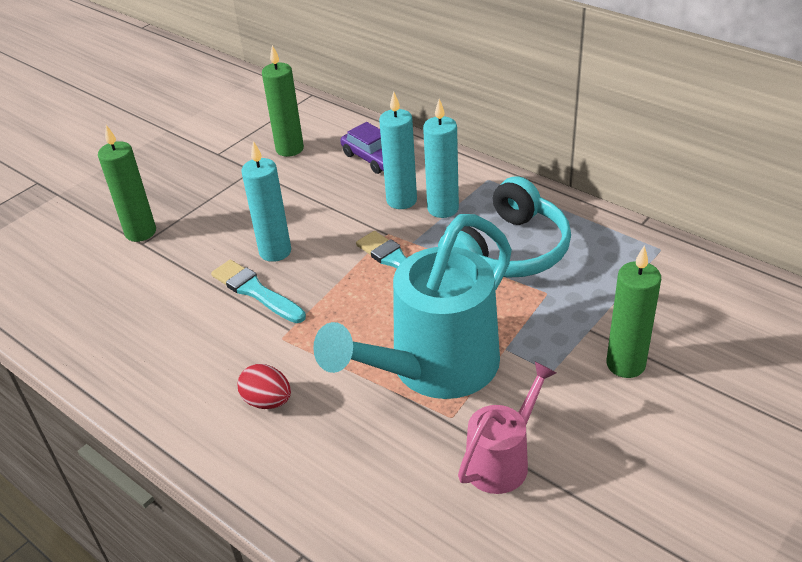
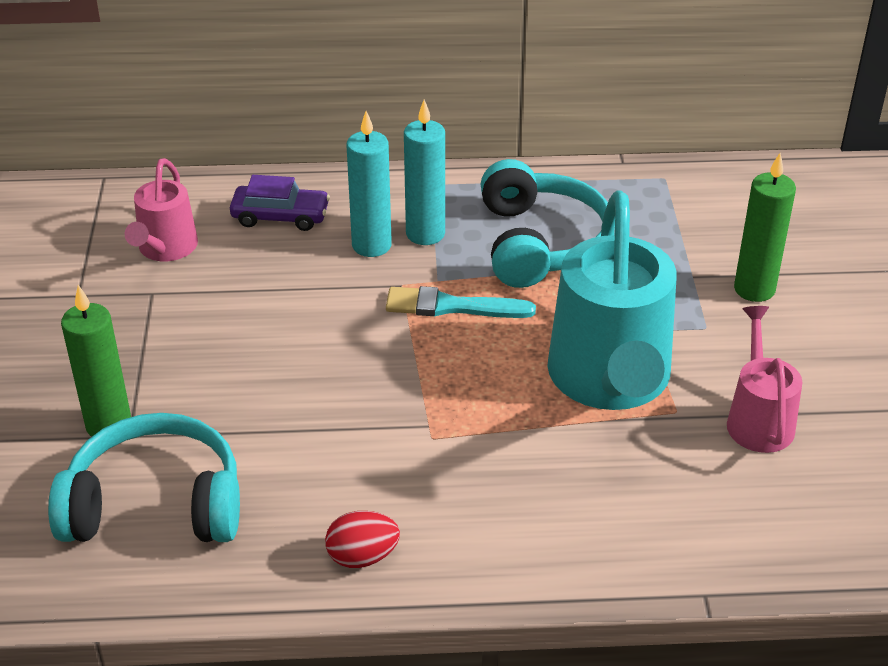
camera: 45 degrees left, 0 degrees up
(105, 288) = (155, 504): none -> turquoise headphones
(255, 291) = (341, 411): turquoise brush -> none
(267, 401) = (499, 499): red egg -> red egg (362, 557)
(275, 251) = (305, 362): turquoise candle -> none
(289, 149) = (165, 249): green candle -> pink watering can

